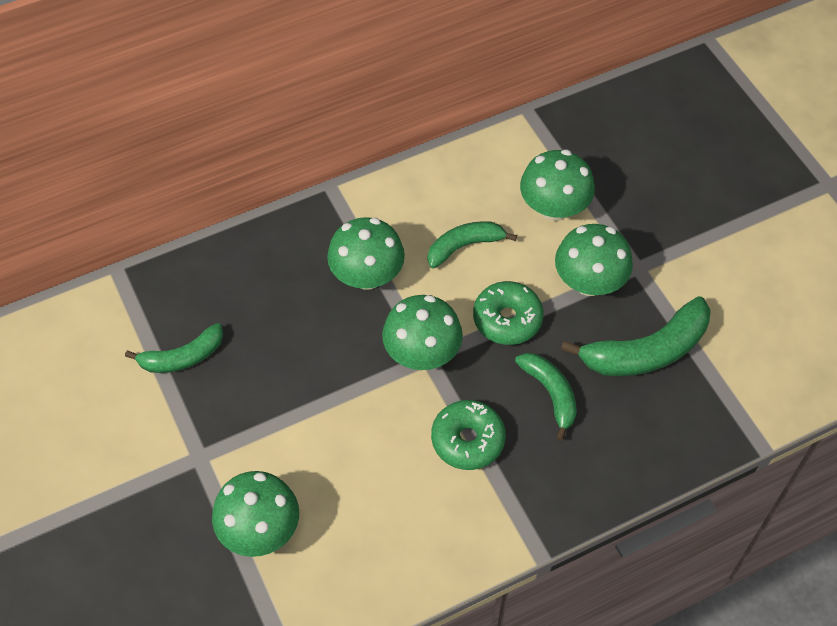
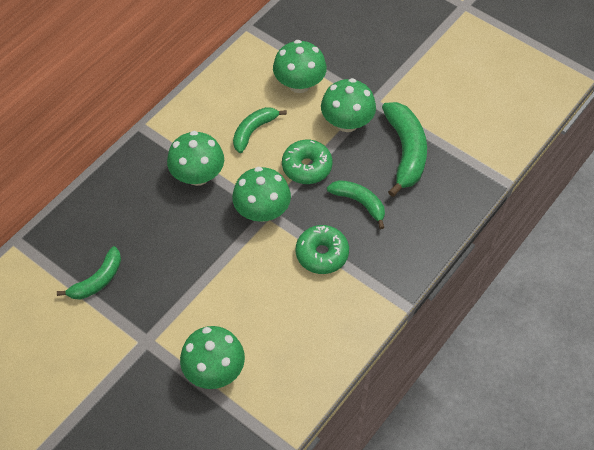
camera: 25 degrees left, 0 degrees up
(646, 351) = (405, 152): green banana -> green banana turned 45 degrees counterclockwise

